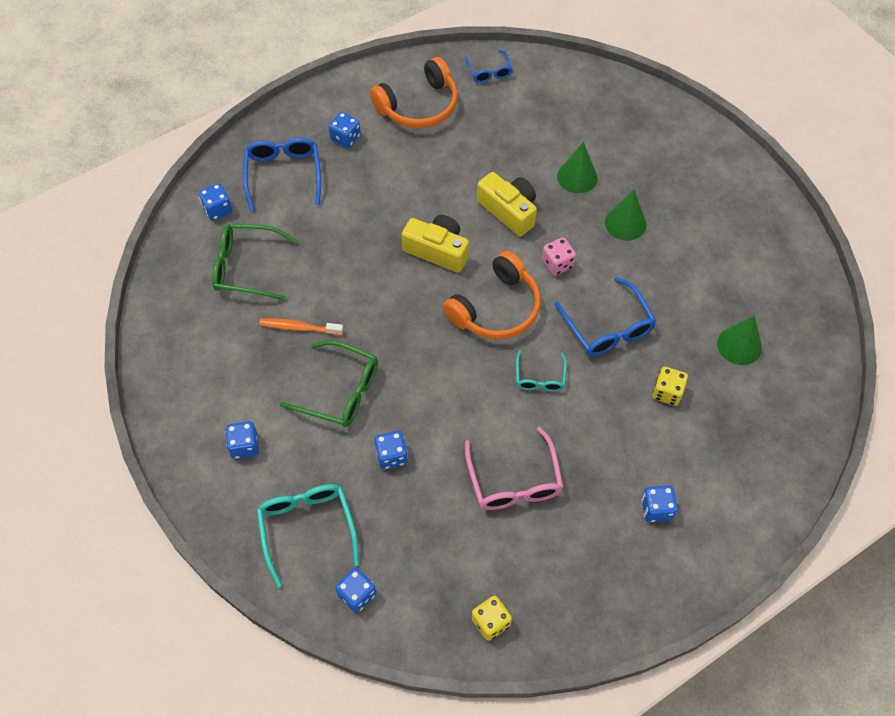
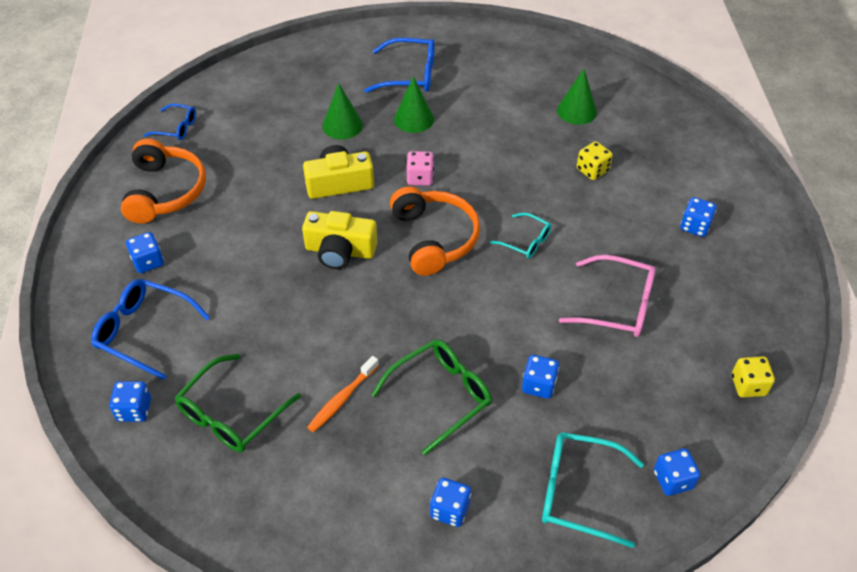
camera: 60 degrees left, 10 degrees down
(437, 250) = (340, 251): yellow camera -> yellow camera turned 135 degrees counterclockwise
(607, 327) = (506, 176): blue glasses -> blue glasses (409, 75)

